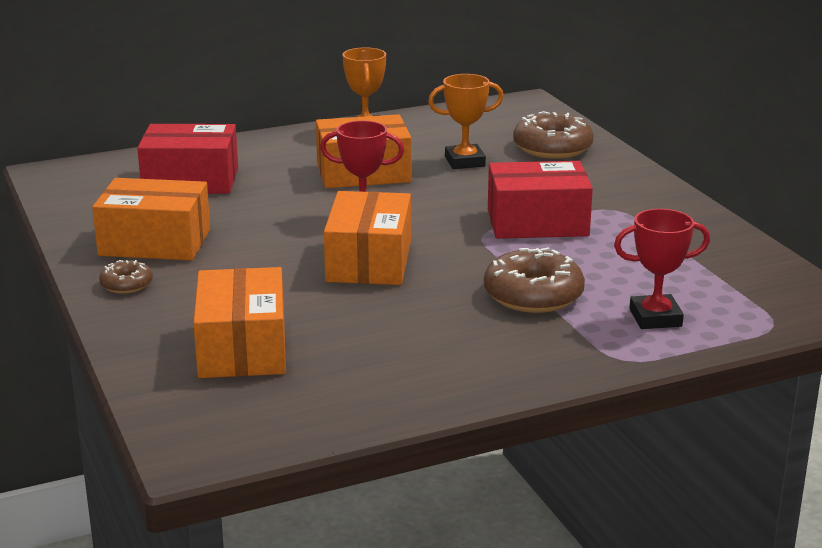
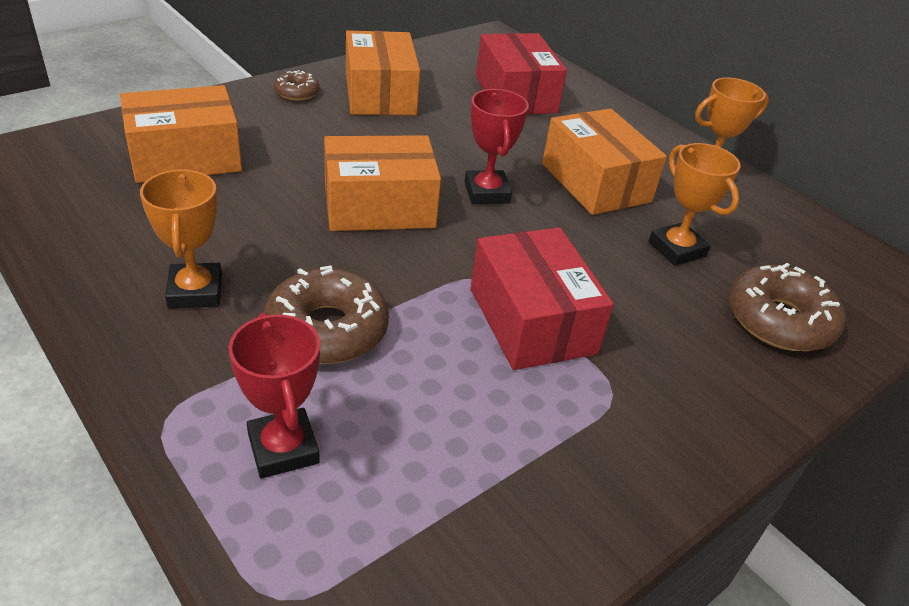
camera: 70 degrees right, 15 degrees up
(473, 346) = (195, 291): none -> orange trophy

